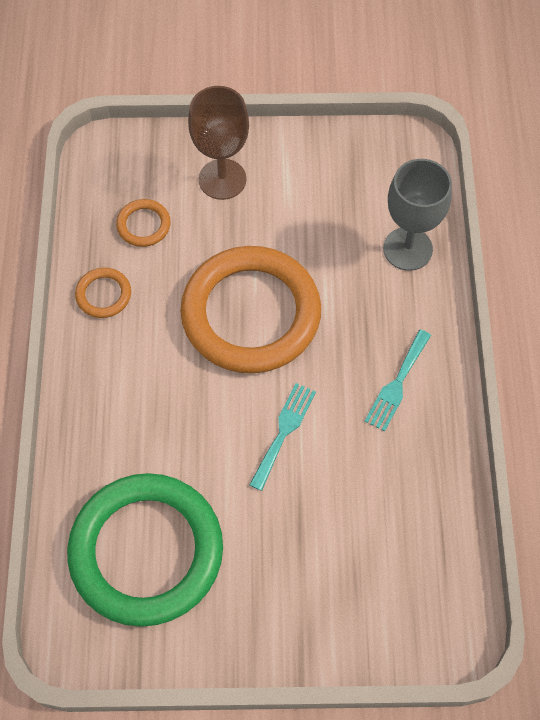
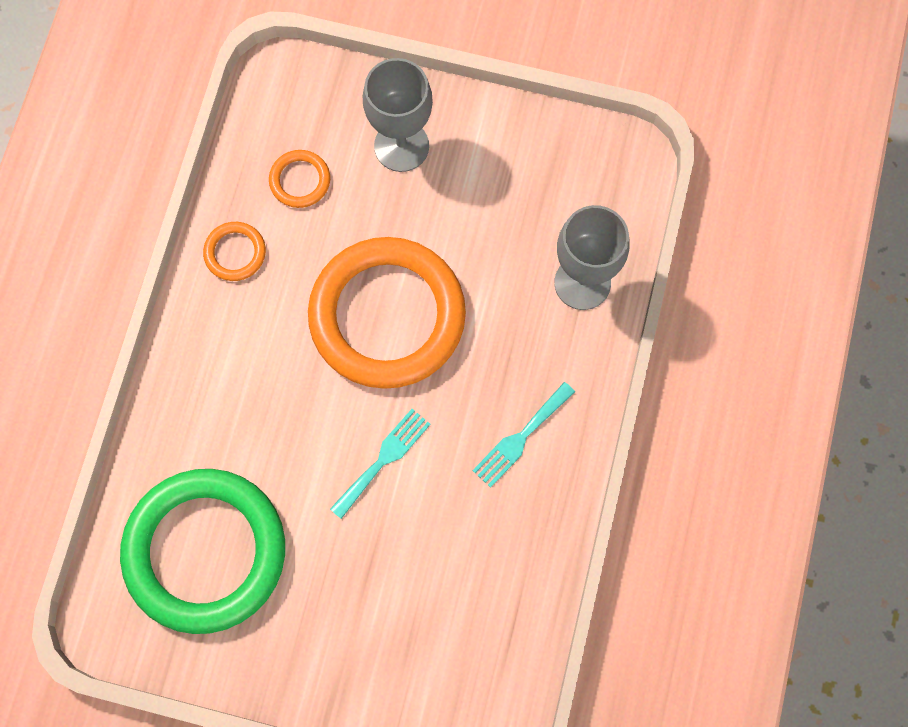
camera: 15 degrees right, 10 degrees up
(222, 179) = (401, 146): brown goblet -> grey goblet

